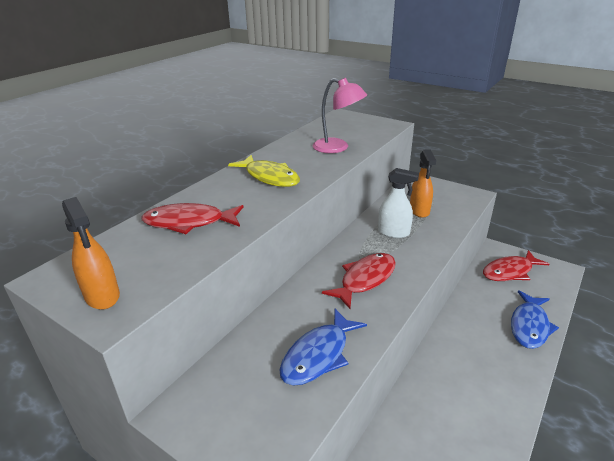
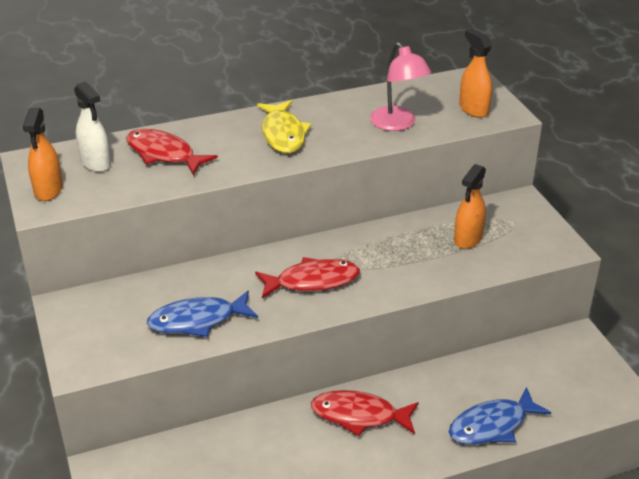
camera: 35 degrees right, 5 degrees up
(368, 127) = (473, 109): none -> orange spray bottle
(394, 232) = (404, 250): white spray bottle -> white spray bottle (96, 163)
(510, 271) = (556, 366): red fish -> red fish (359, 415)

